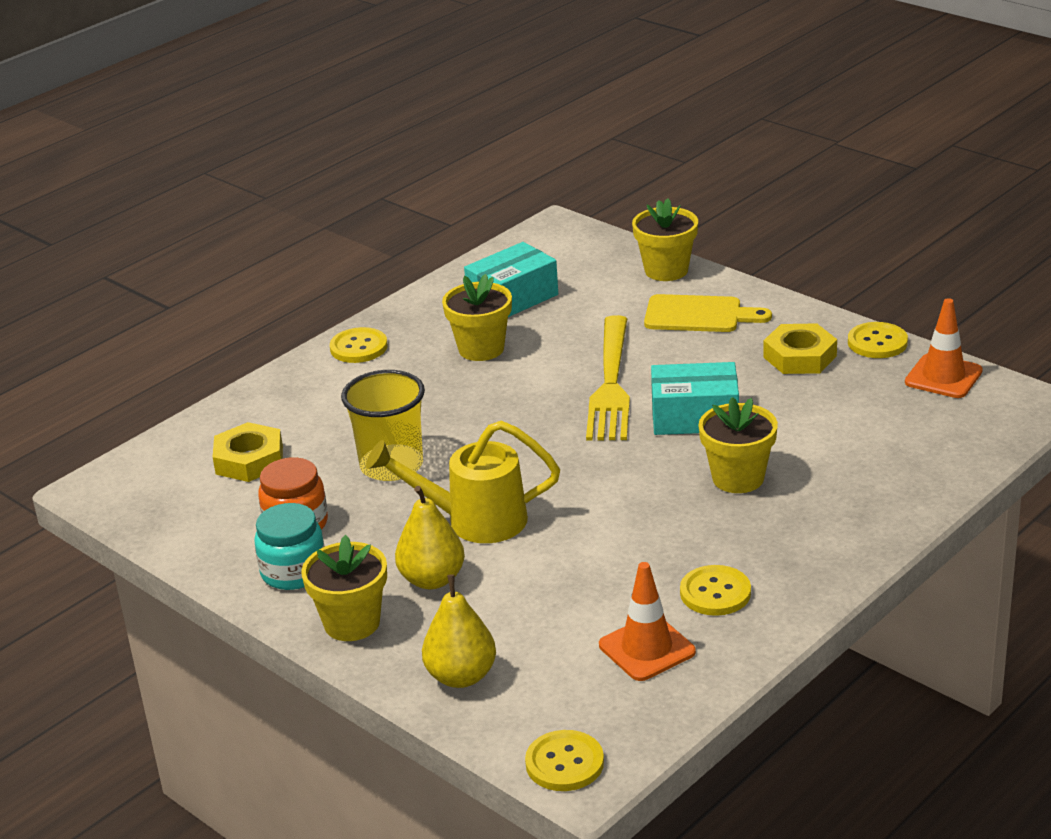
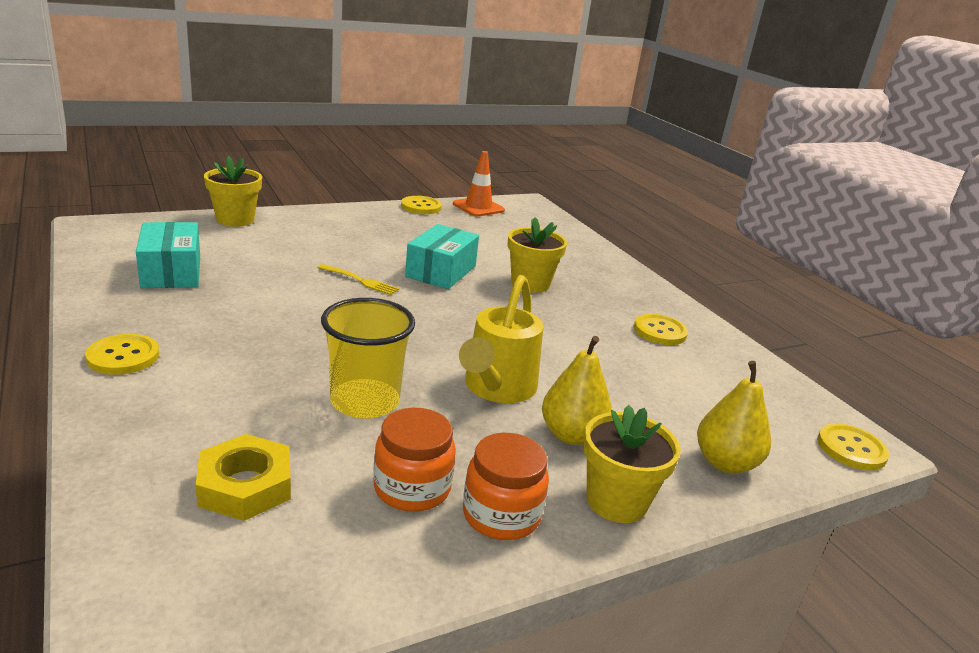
camera: 75 degrees left, 5 degrees down
(293, 572) = (501, 515): turquoise jar -> orange jar
(481, 349) = (229, 306): yellow flower pot -> none
(611, 383) = (360, 280): yellow fork -> yellow fork, size x0.47
(647, 648) = (715, 373): orange traffic cone -> none
(699, 315) = (312, 230): yellow cutting board -> none
(800, 356) = (408, 226): yellow nut -> none

